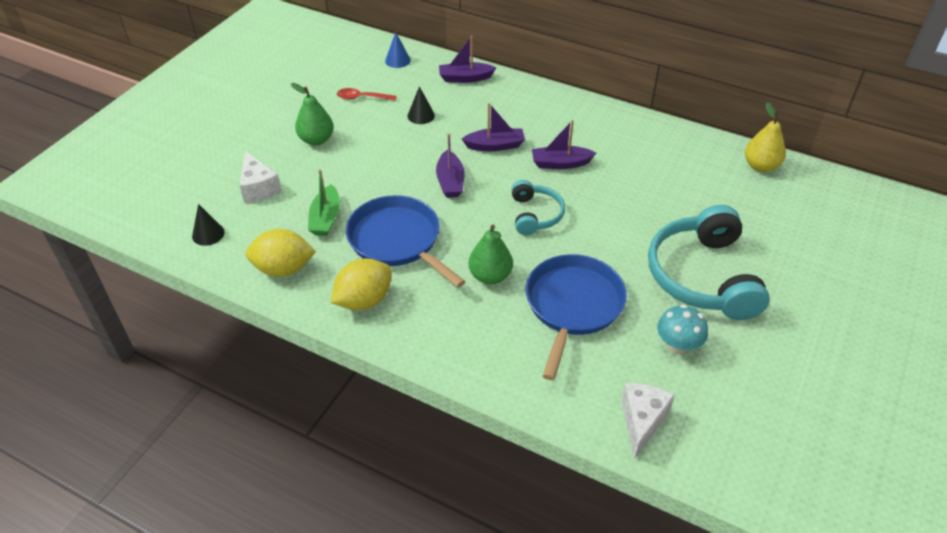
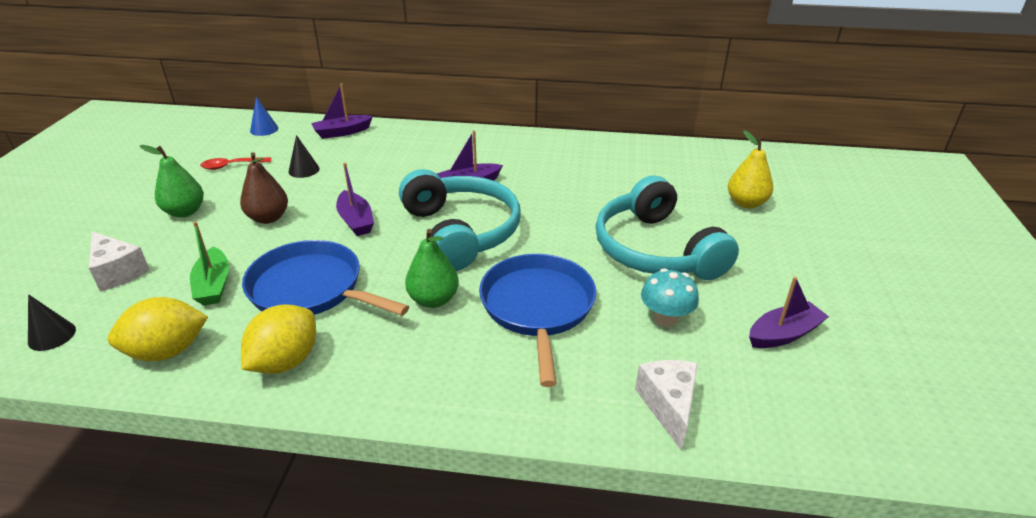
camera: 20 degrees left, 10 degrees down
(380, 162) = (268, 218): none -> brown pear
(495, 146) = (394, 181): purple boat -> purple boat (783, 334)
(535, 215) = (461, 232): turquoise headphones -> turquoise headphones, size x1.87
(760, 166) = (658, 152): yellow pear -> yellow pear (746, 203)

